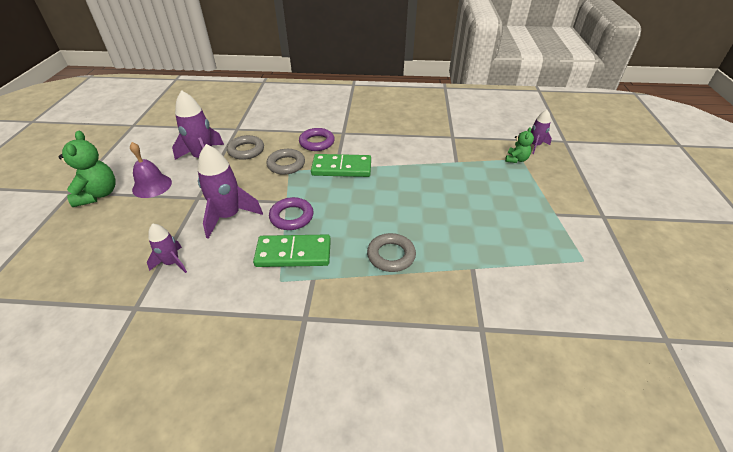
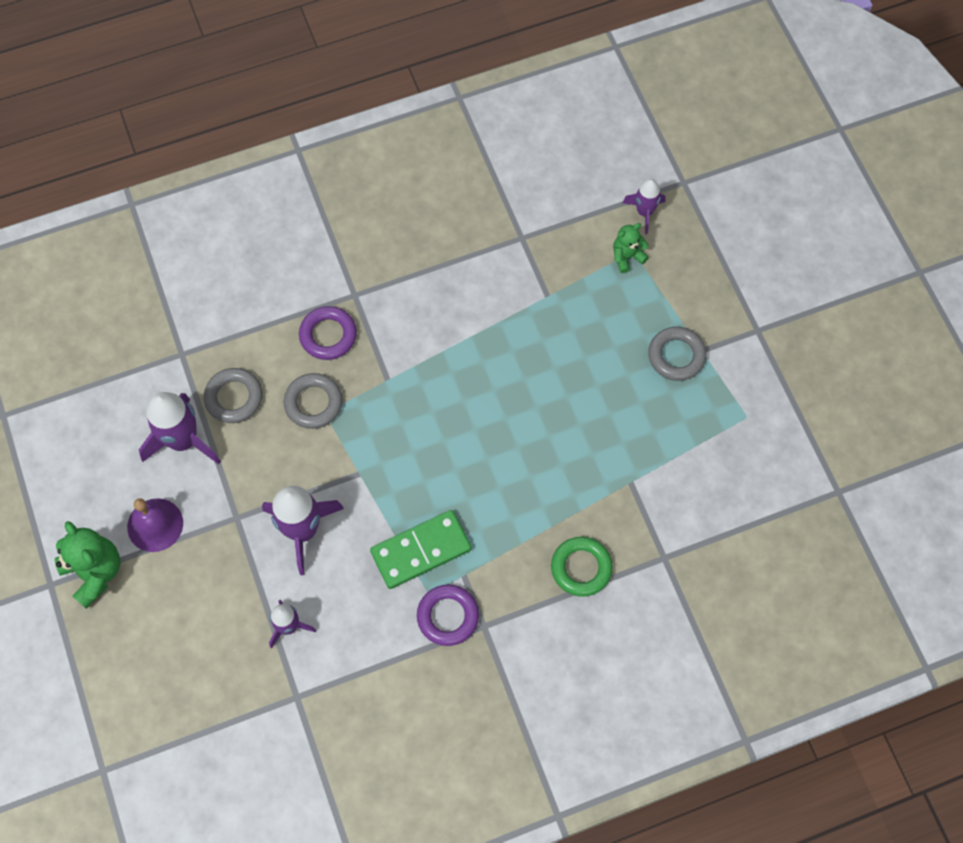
camera: 25 degrees left, 25 degrees up
(291, 217) = (383, 496): purple ring -> purple ring (448, 616)
(341, 168) = (396, 377): green domino -> none
(391, 255) = (534, 503): grey ring -> grey ring (676, 356)
(406, 309) = (581, 568): none -> green ring
(516, 159) = (627, 257): green teddy bear -> green teddy bear turned 120 degrees counterclockwise

